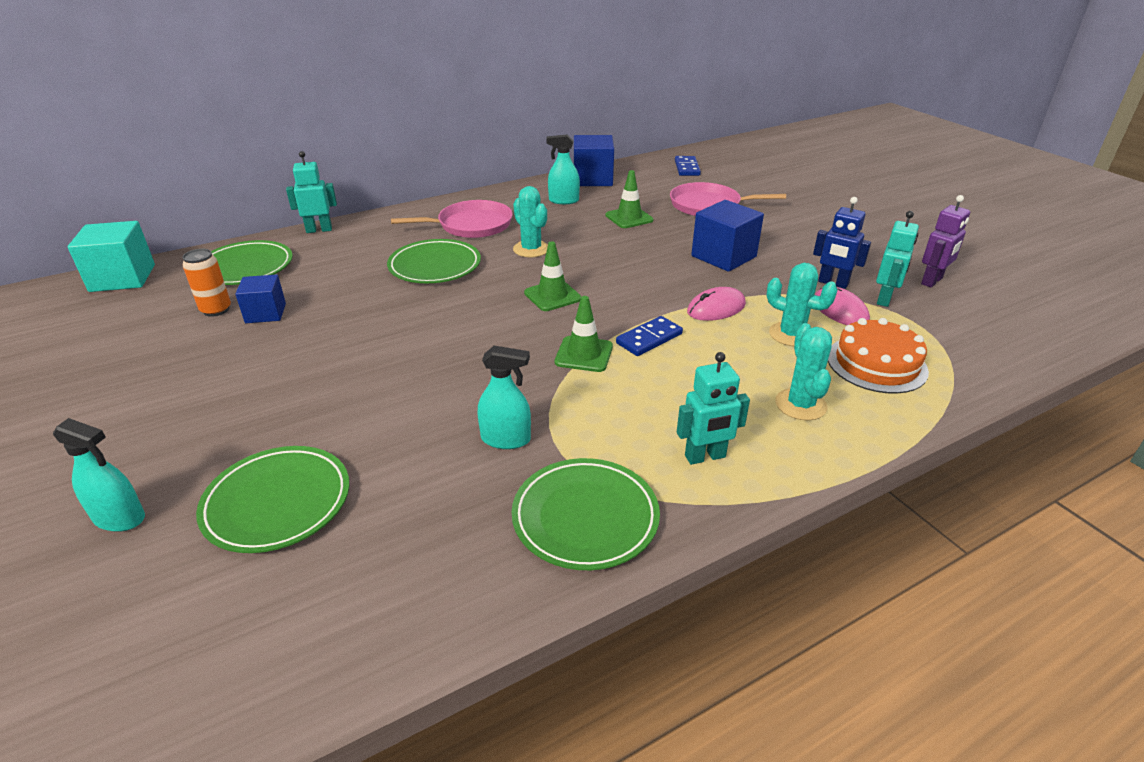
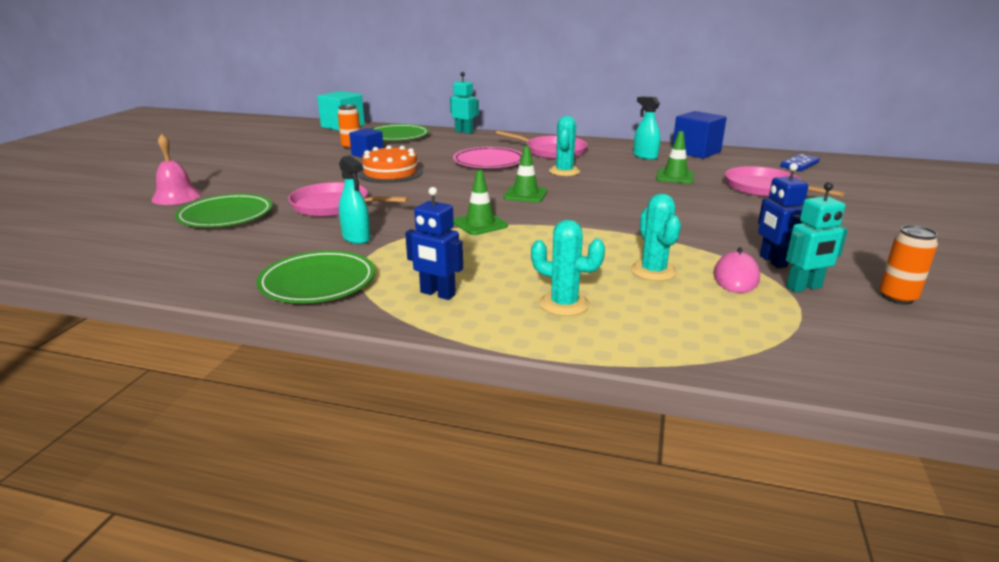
camera: 45 degrees right, 10 degrees down
(119, 518) = (176, 196): turquoise spray bottle -> pink bell
(389, 410) = (334, 206): none -> pink pan
(435, 266) = (489, 162): green plate -> pink plate
(649, 339) = (538, 233): blue domino -> none
(705, 457) = (437, 294): turquoise robot -> blue robot
(716, 308) = (626, 238): pink mouse -> none
(723, 256) = (704, 216): blue cube -> none
(800, 405) = (564, 304): turquoise cactus -> turquoise cactus turned 75 degrees clockwise
(876, 364) = (689, 314): orange cake -> orange cake (390, 173)
(932, 281) = (897, 297): purple robot -> orange can

